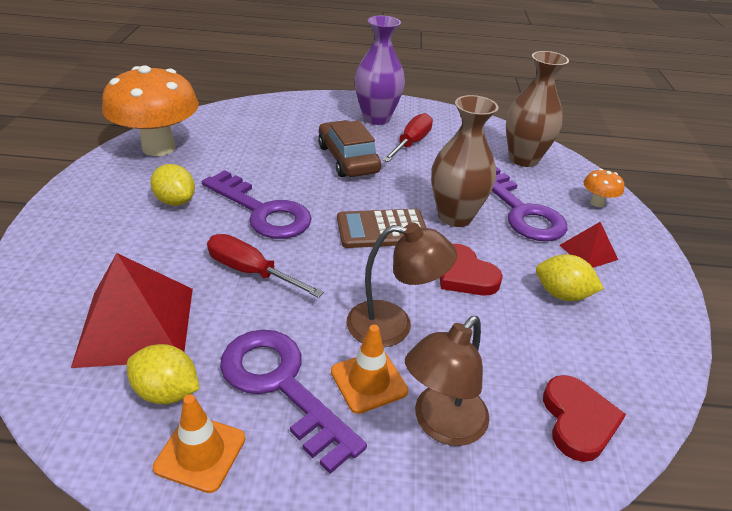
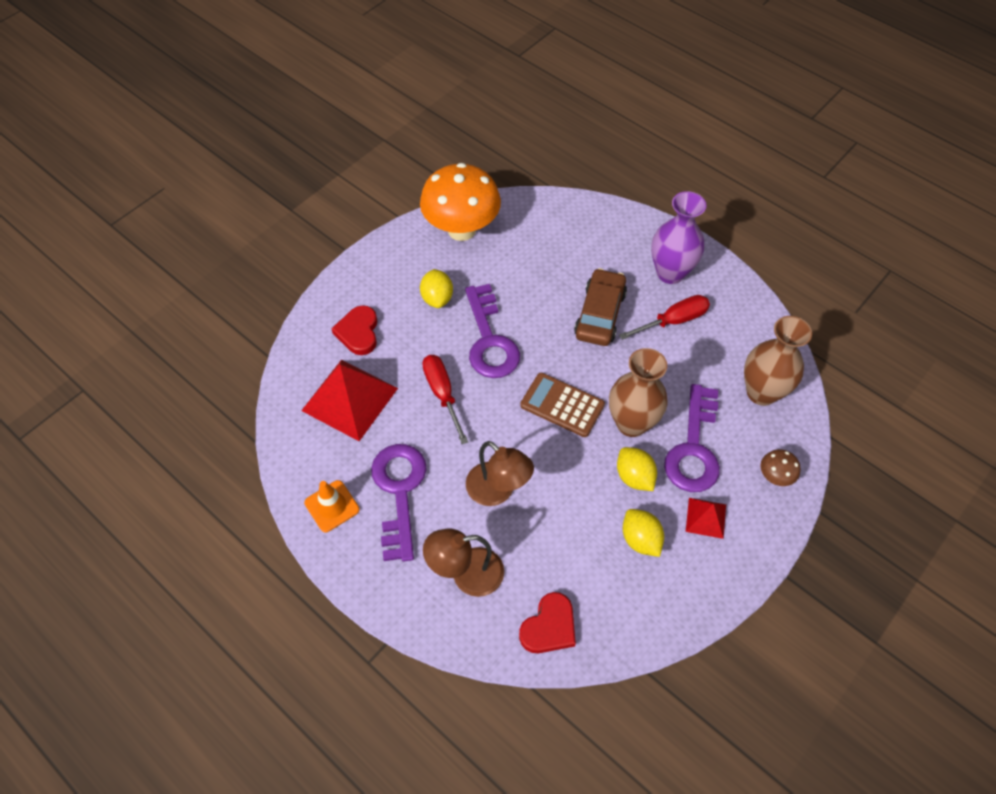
camera: 40 degrees right, 20 degrees up
(167, 392) = (338, 457): yellow lemon -> yellow lemon (634, 477)
(368, 381) = (449, 520): orange traffic cone -> none
(464, 275) = (585, 481): red heart -> red heart (358, 332)
(597, 203) = (774, 477): orange mushroom -> brown mushroom

